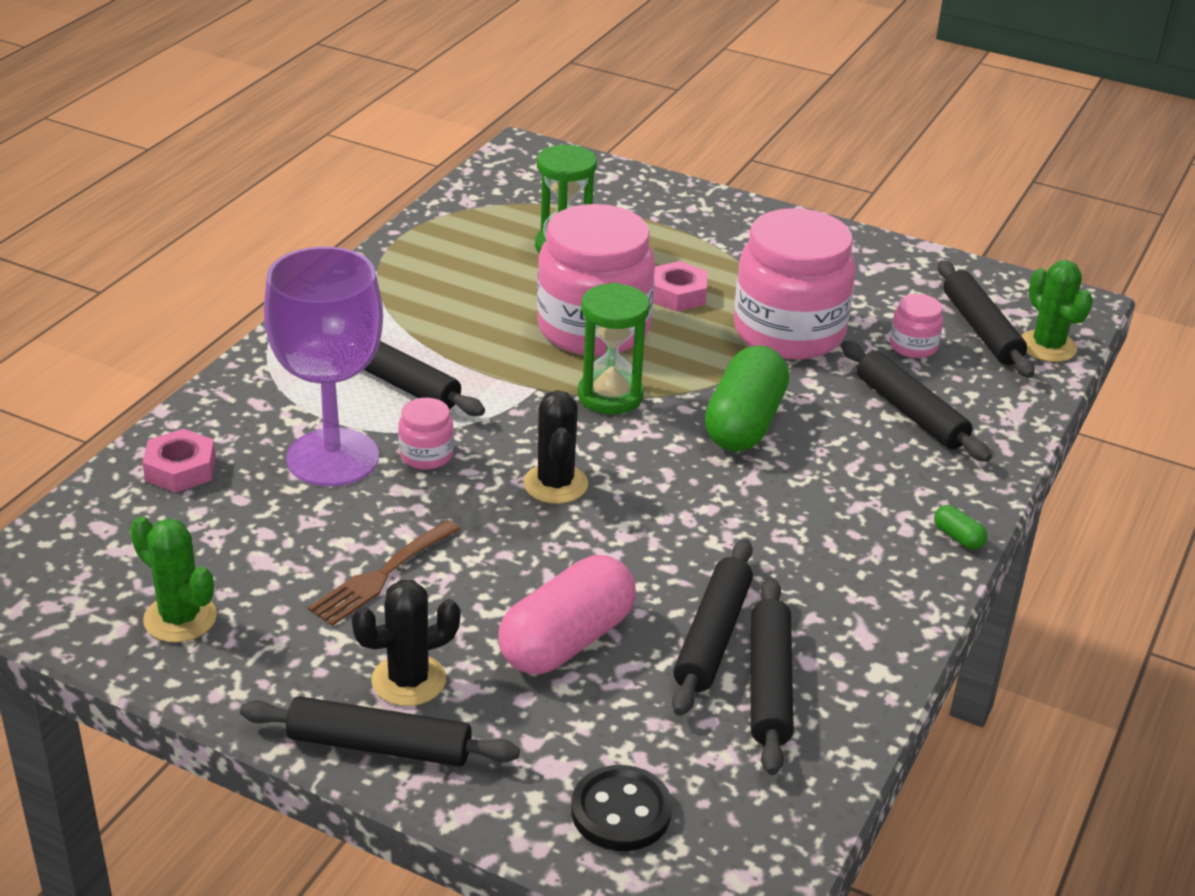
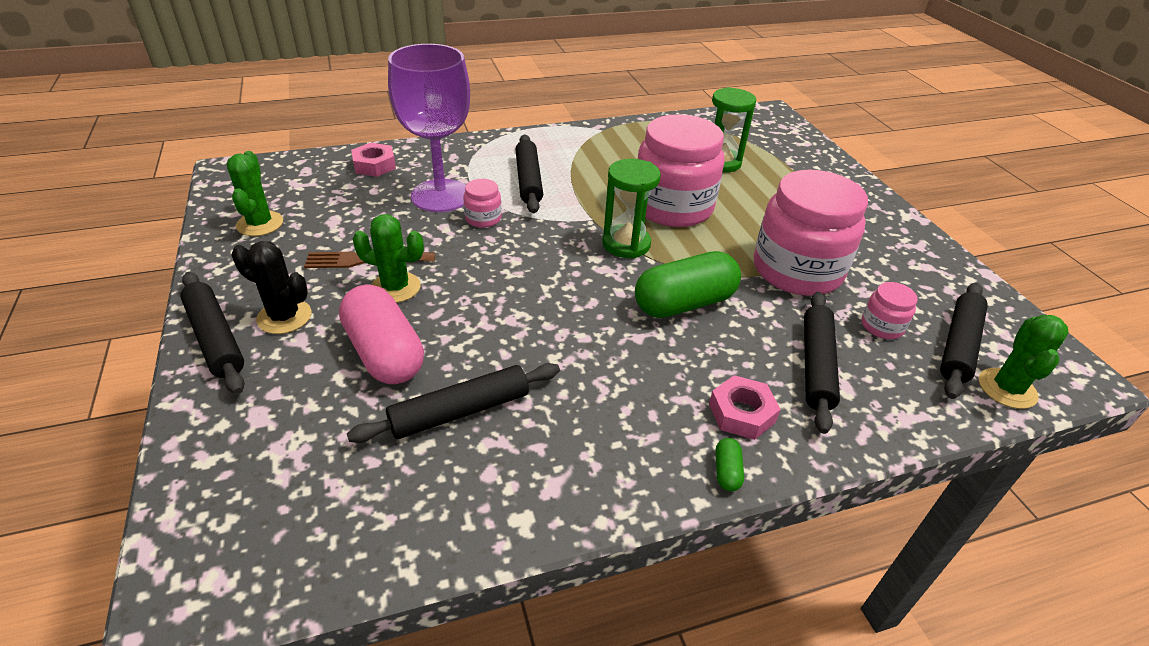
camera: 45 degrees right, 5 degrees up
(466, 580) = (395, 287): none -> green cactus
(555, 484) = (520, 270): black cactus -> none
(567, 640) = (385, 353): pink capsule -> pink capsule turned 60 degrees clockwise
(621, 811) = (238, 472): black button -> none
(677, 294) = (753, 215): pink nut -> pink nut (741, 413)
(769, 685) = (441, 468): black rolling pin -> none

